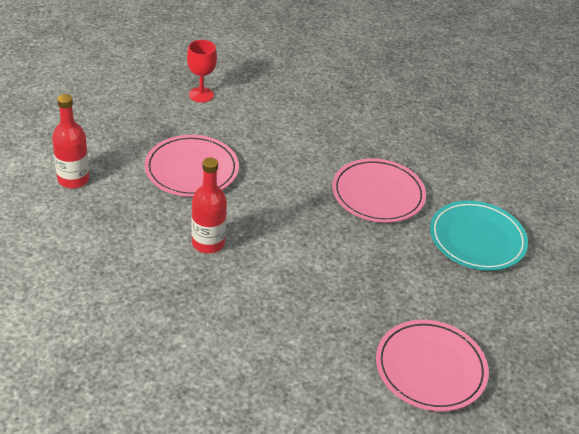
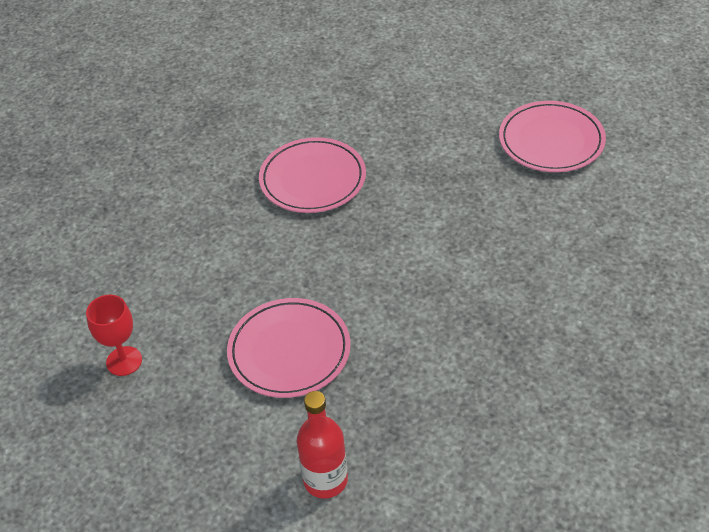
camera: 85 degrees left, 5 degrees up
(208, 243) = (421, 319): red bottle -> none
(477, 239) = (371, 107): turquoise plate -> none

